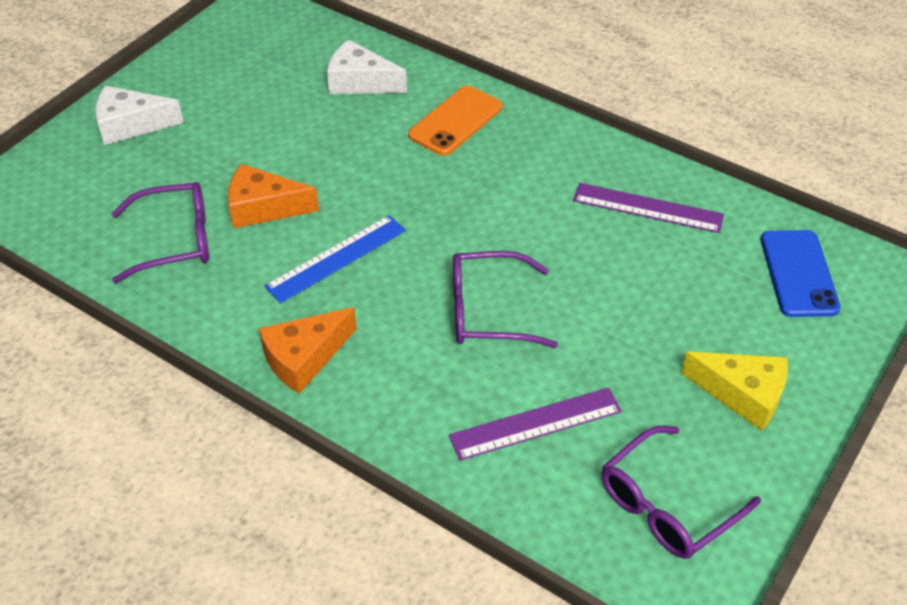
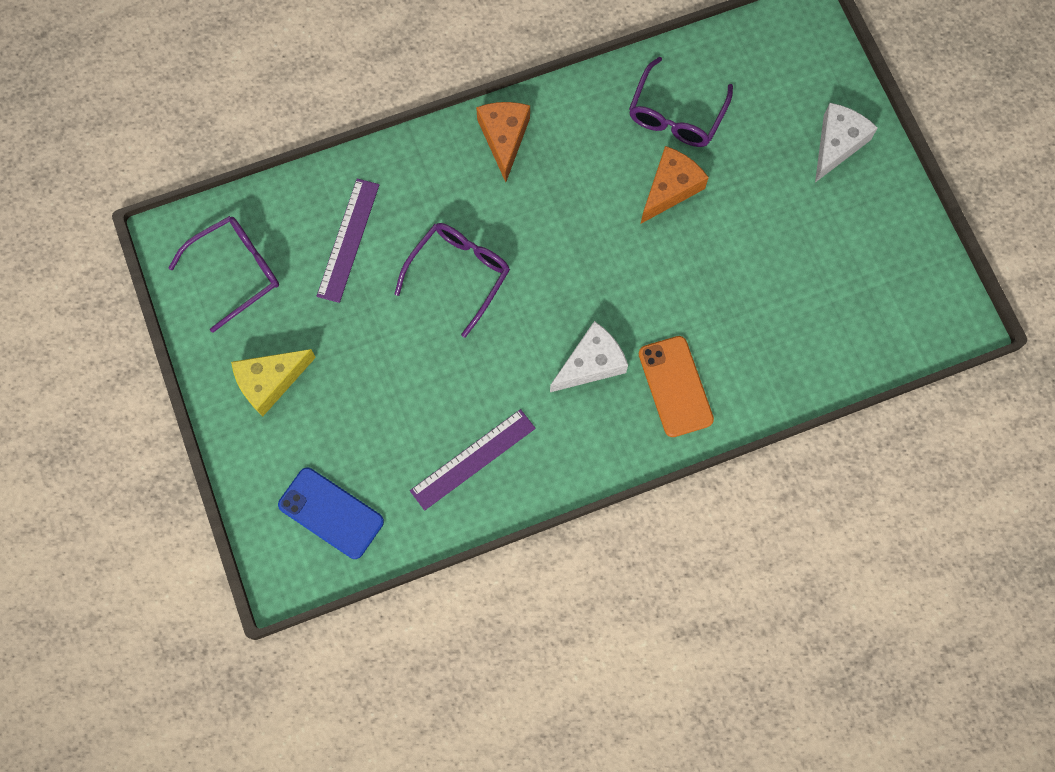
camera: 125 degrees right, 25 degrees up
(336, 258) = (581, 208): blue ruler -> none
(360, 82) = (780, 343): white cheese -> white cheese (591, 363)
(667, 505) = (236, 272): purple glasses -> purple glasses turned 60 degrees clockwise

